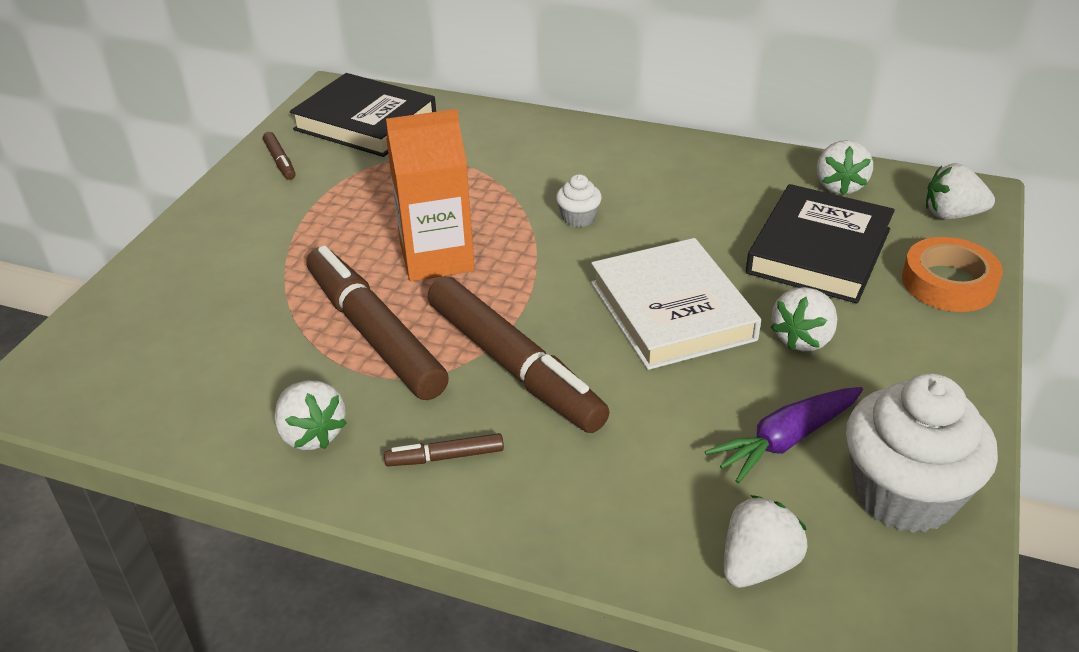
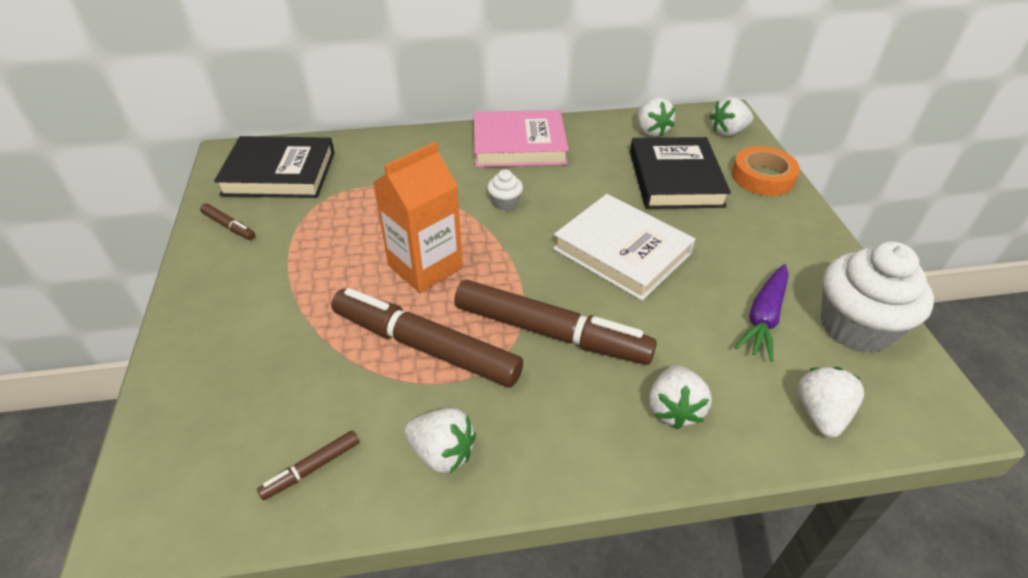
camera: 30 degrees left, 5 degrees up
(445, 457) = (560, 426): brown marker -> brown marker (311, 468)
(650, 159) = (519, 145): none -> pink book
(803, 339) = (715, 243): white strawberry -> white strawberry (674, 409)

